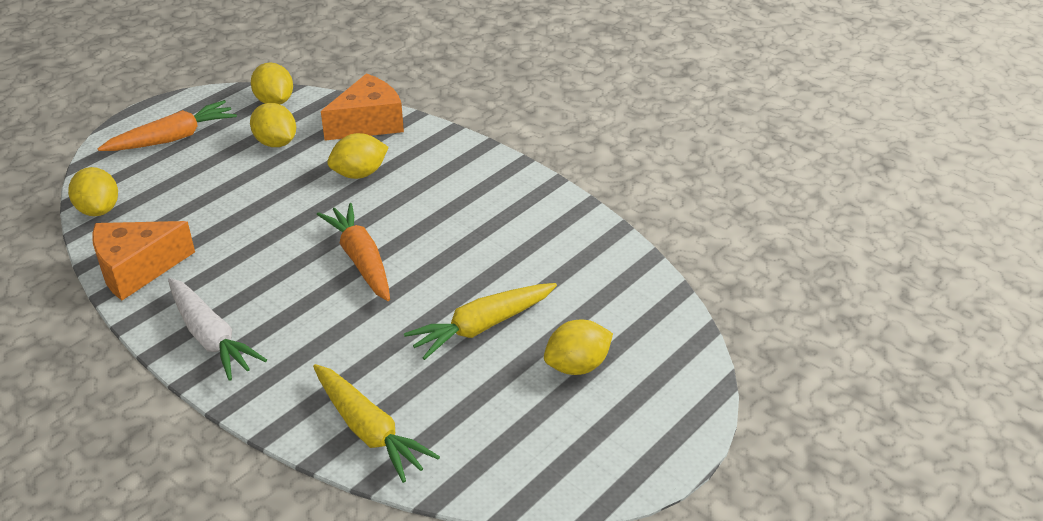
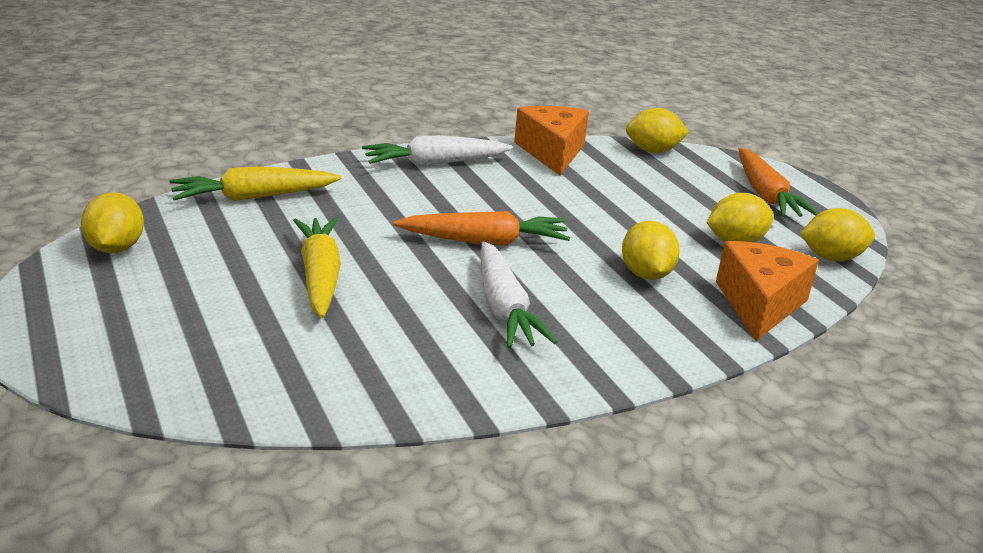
camera: 110 degrees right, 10 degrees down
(368, 123) = (759, 304): orange cheese -> orange cheese turned 150 degrees counterclockwise
(457, 224) = (504, 308): none -> white carrot
(577, 366) = (203, 310): yellow lemon -> yellow lemon (116, 248)

